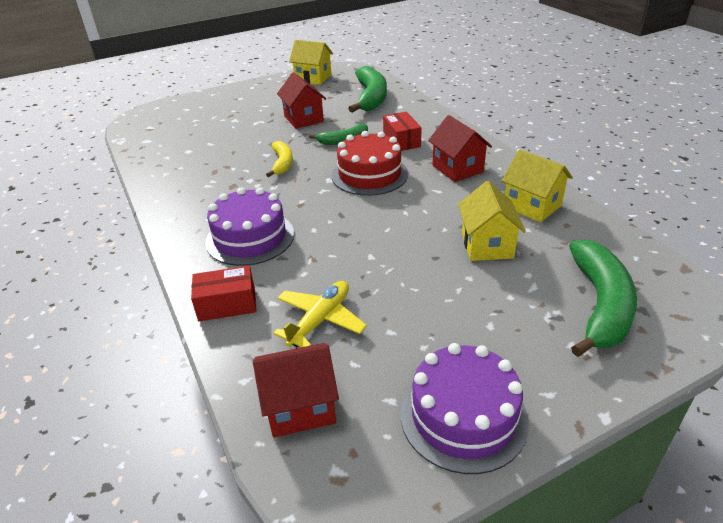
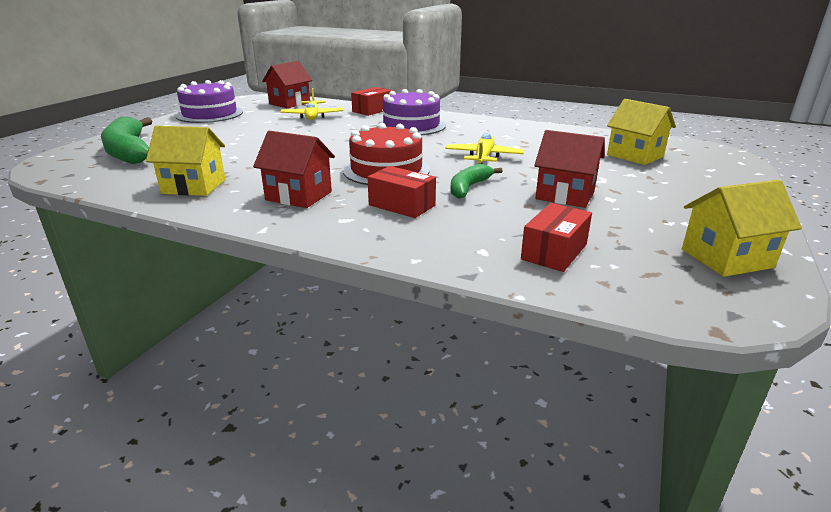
camera: 140 degrees right, 10 degrees down
(282, 163) = (483, 158): yellow banana -> yellow plane
(371, 97) = (554, 252): green banana -> red box
(487, 245) = (228, 157): yellow house -> yellow house (635, 156)

